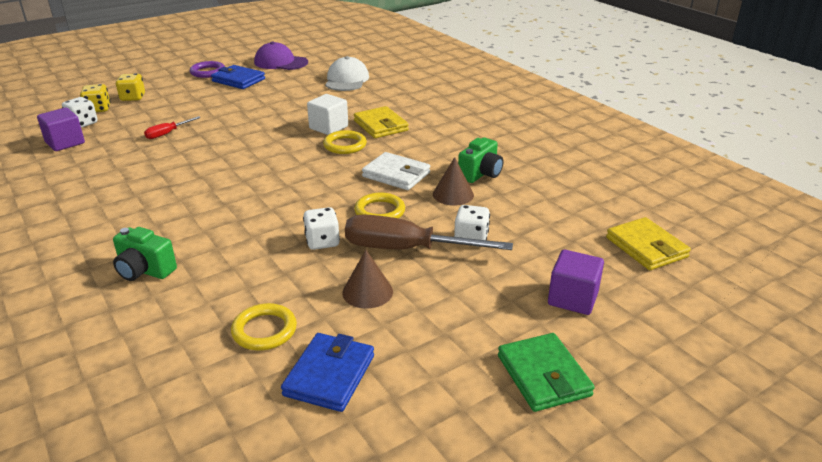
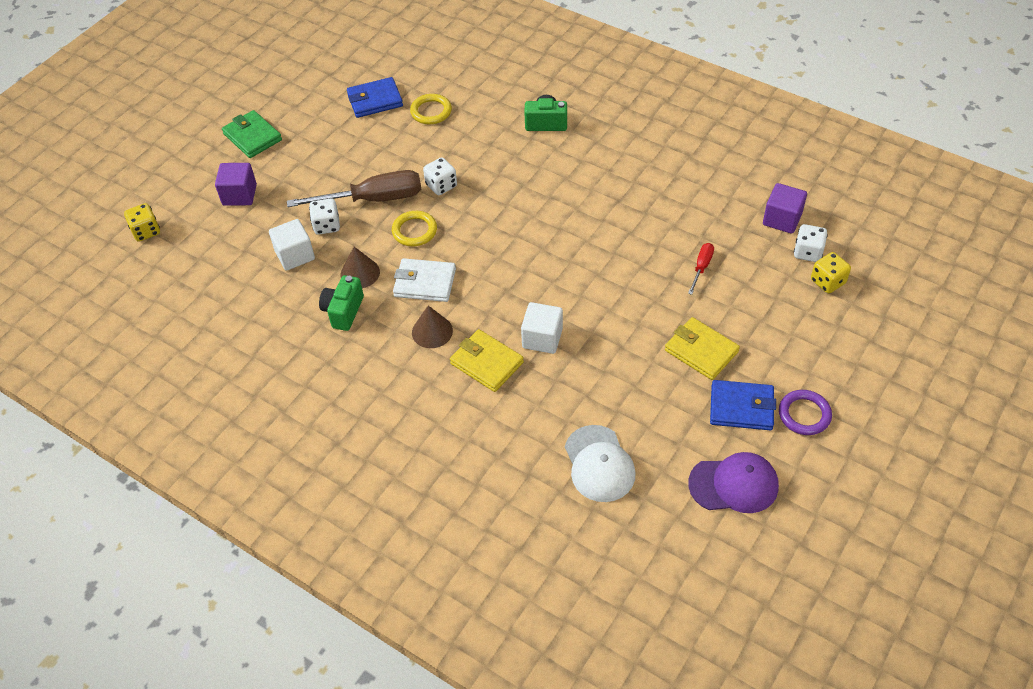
camera: 160 degrees right, 20 degrees up
(133, 98) = (820, 318): yellow dice -> yellow dice (146, 231)
(329, 375) = (375, 100): blue wallet -> blue wallet turned 75 degrees clockwise
(345, 145) = (503, 312): yellow ring -> none
(367, 292) = (383, 156): brown cone -> brown cone (432, 331)
(515, 223) = (295, 255): none -> white cube
(646, 247) = (183, 262): yellow wallet -> yellow wallet (701, 351)

